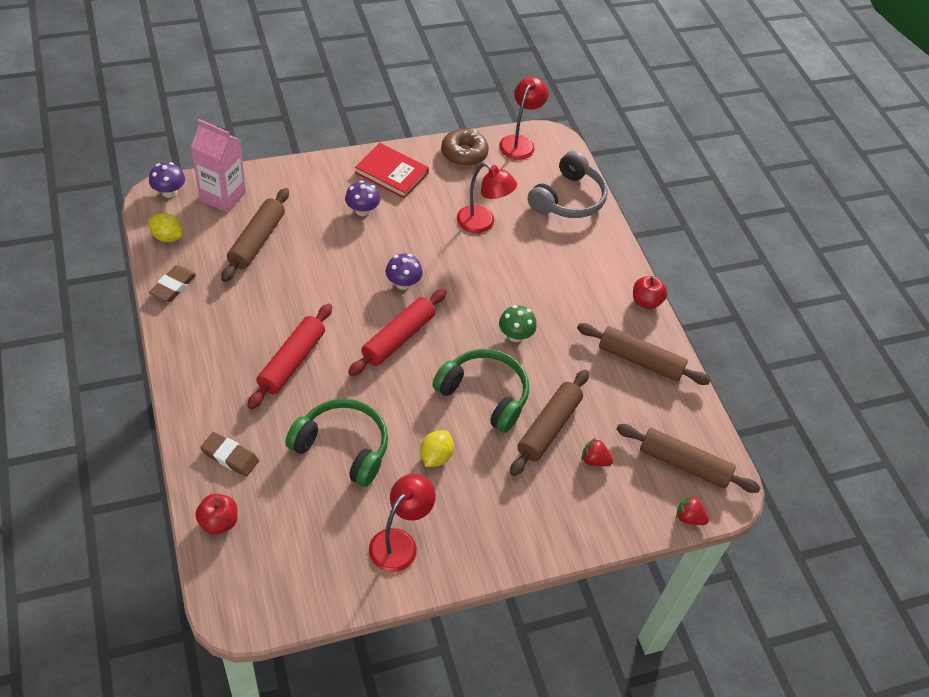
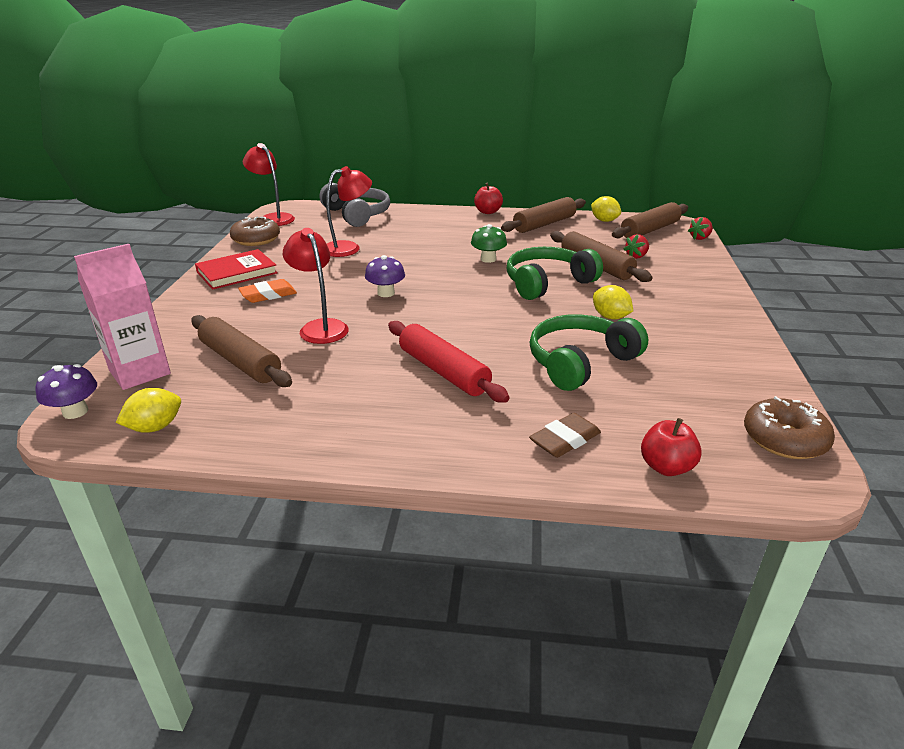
camera: 60 degrees left, 20 degrees down
(173, 286) = (249, 437): brown eraser -> none
(281, 598) = (784, 439): none -> brown donut
(362, 210) = (268, 295): purple mushroom -> orange eraser
(398, 338) = (453, 308): red rolling pin -> none
(399, 542) = (711, 353): red lamp -> red lamp (320, 327)
(687, 415) = (604, 220): none -> yellow lemon

